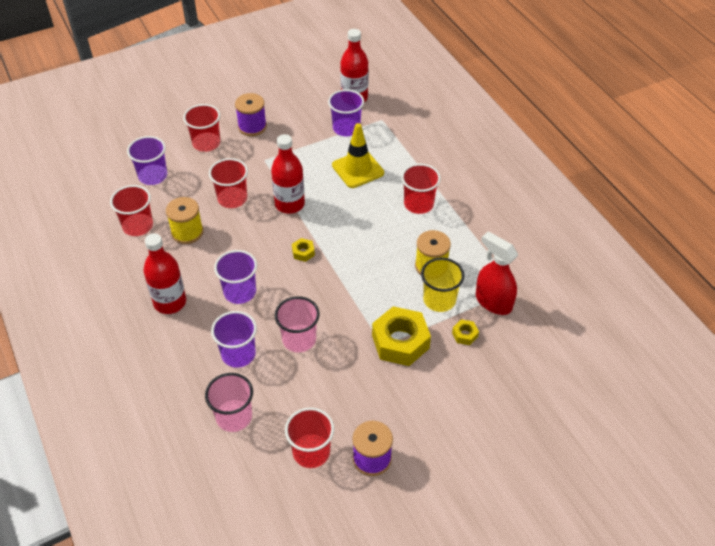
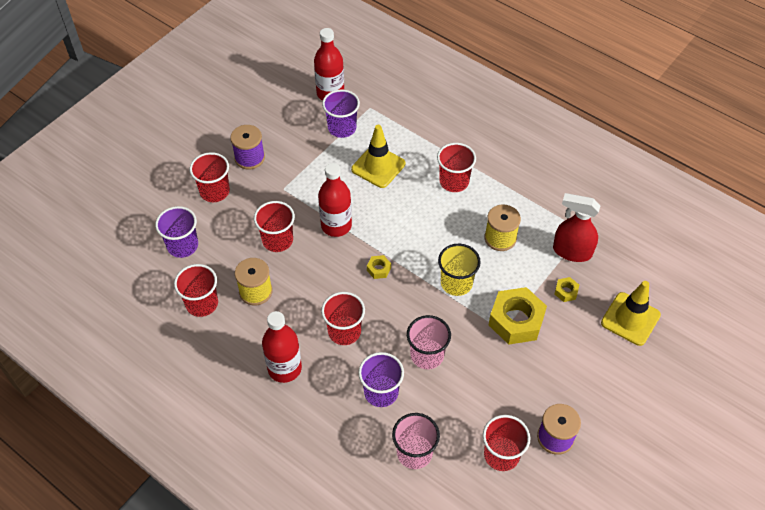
camera: 25 degrees left, 5 degrees up
(240, 292) = (344, 331): purple cup -> red cup
(439, 300) = (526, 268): yellow cup -> yellow cup (456, 283)
(514, 383) = (630, 319): none -> yellow traffic cone

